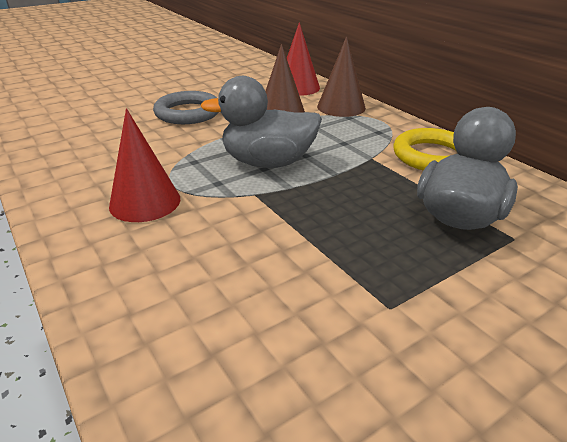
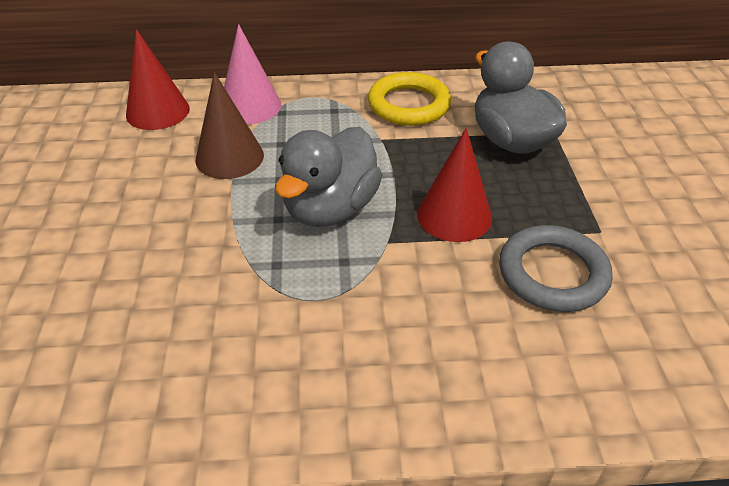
camera: 60 degrees left, 10 degrees up
(145, 202) = (339, 334): red cone -> red cone (454, 215)
(188, 113) = (125, 228): grey ring -> grey ring (552, 273)
(341, 107) = (250, 106): brown cone -> pink cone

